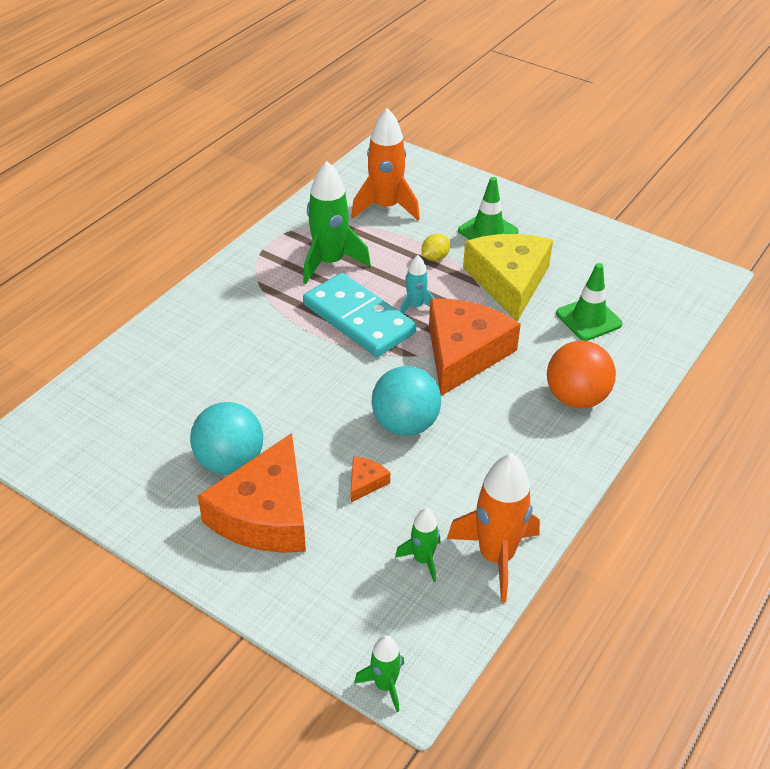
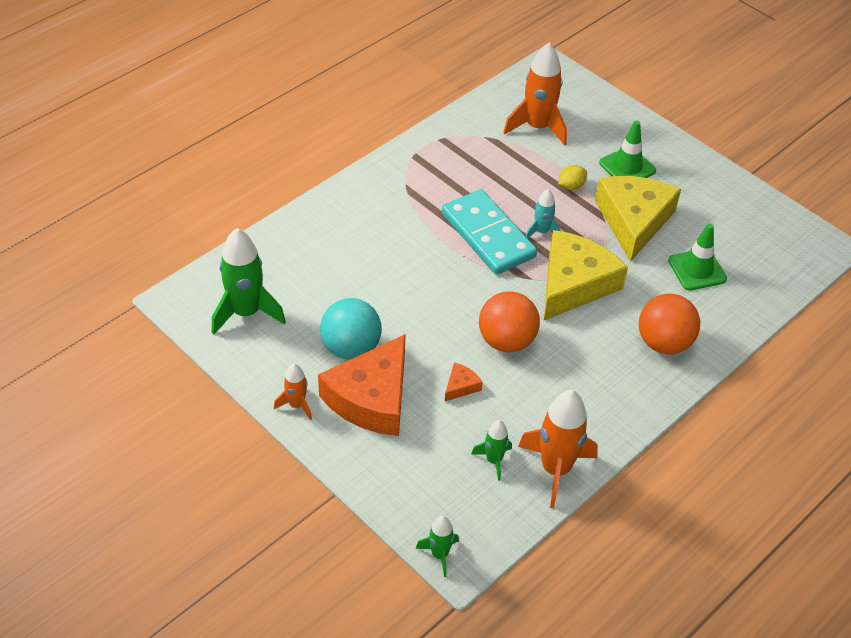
camera: 10 degrees right, 5 degrees up
(177, 537) = (296, 405): none -> orange rocket
(330, 262) = (474, 176): green rocket -> green rocket (246, 312)
(405, 424) = (506, 341): turquoise ball -> orange ball
(464, 353) = (574, 283): orange cheese -> yellow cheese

